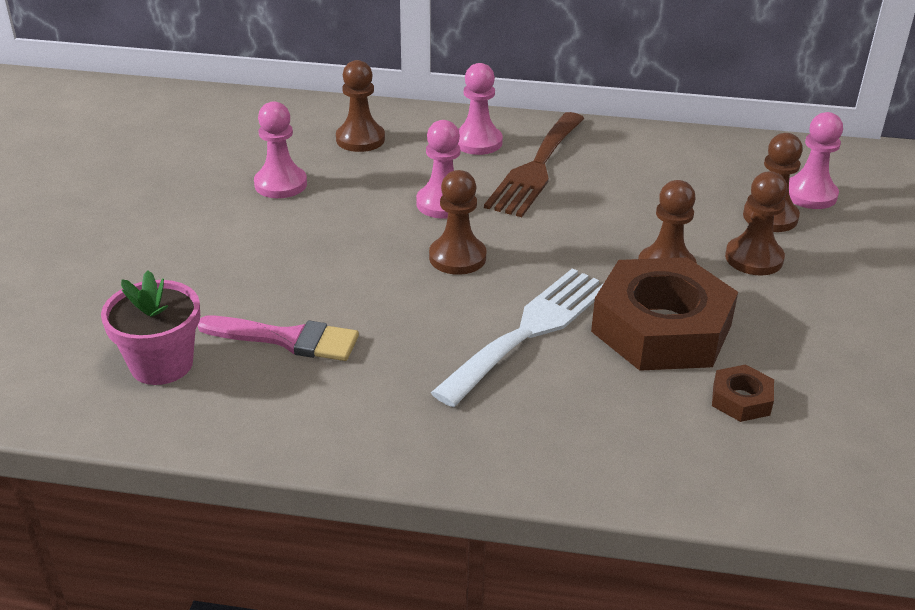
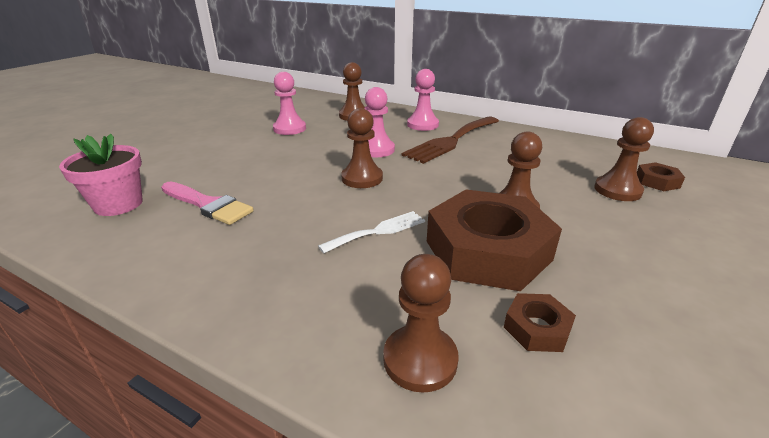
camera: 20 degrees right, 5 degrees down
(530, 330) = (378, 231): white fork -> white fork, size x0.56
(754, 258) = (593, 215): brown pawn -> brown pawn (420, 359)
(810, 195) = (657, 181): pink pawn -> brown nut

